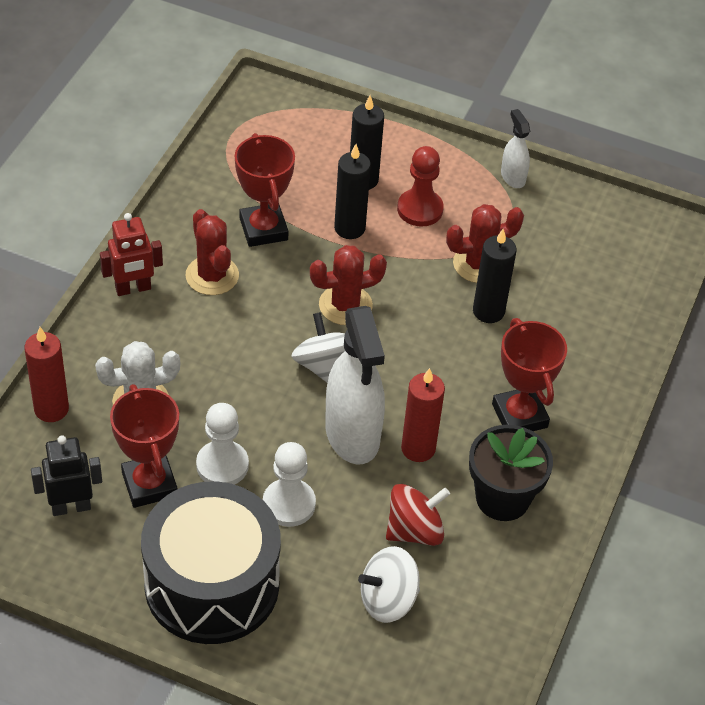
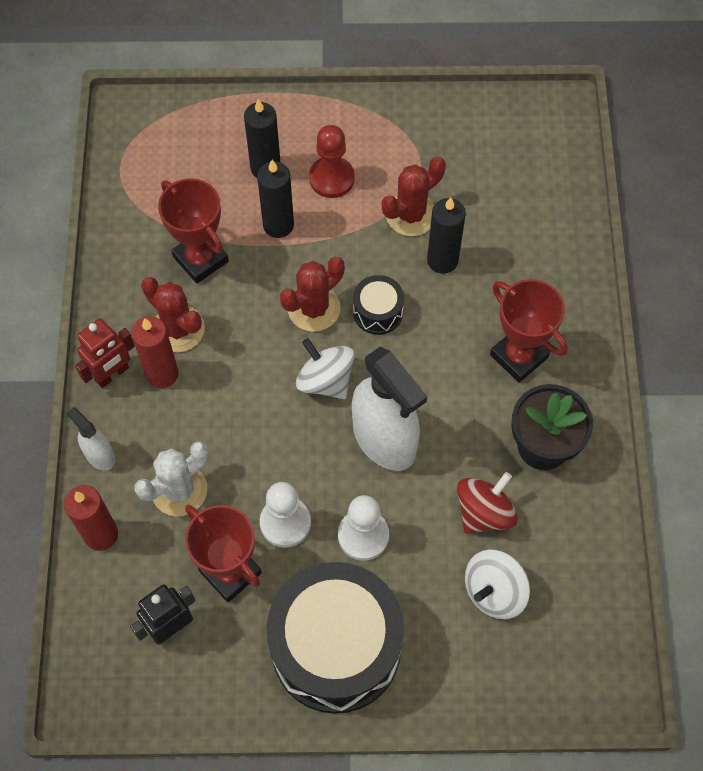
camera: 20 degrees left, 15 degrees up
(404, 330) = (378, 312): none -> black drum
(418, 448) = (448, 428): red candle -> red candle (162, 374)
(513, 177) = (398, 109): white spray bottle -> white spray bottle (99, 455)

